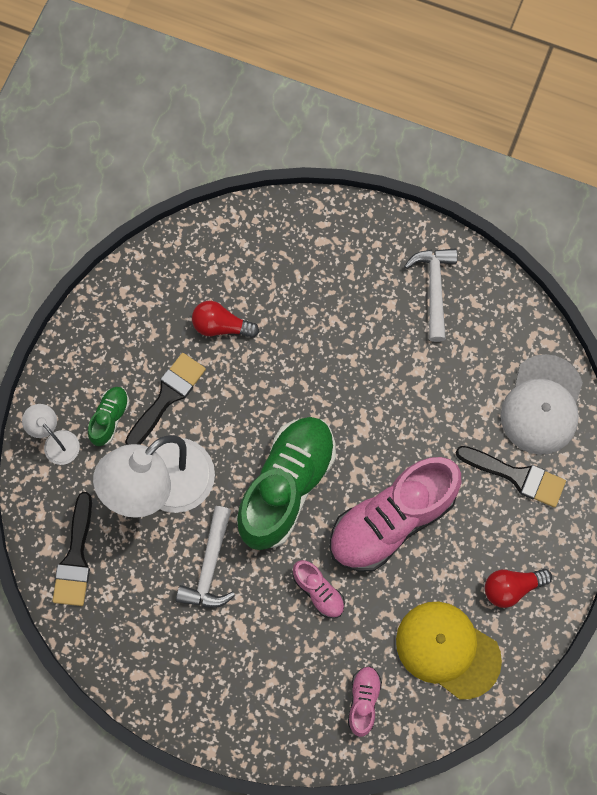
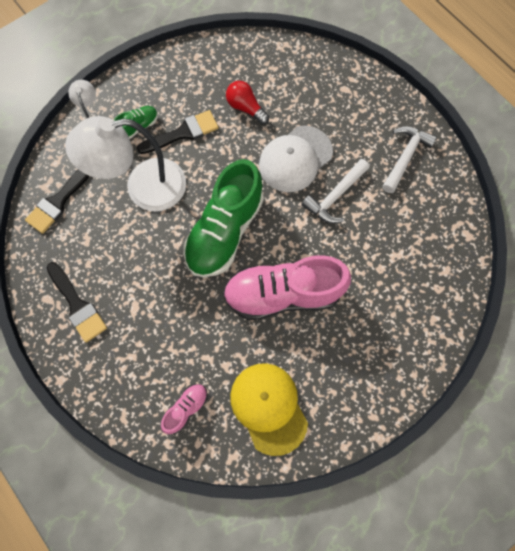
camera: 30 degrees right, 0 degrees up
(210, 567) = (140, 255): white hammer -> white hammer (335, 196)
(286, 486) = (225, 231): green shoe -> green shoe turned 150 degrees clockwise
(318, 591) = (202, 313): pink shoe -> none
(511, 587) = (342, 390): red light bulb -> none
(516, 476) = (391, 313): black brush -> black brush (77, 305)
(542, 405) = (439, 274): white cap -> white cap (295, 159)

